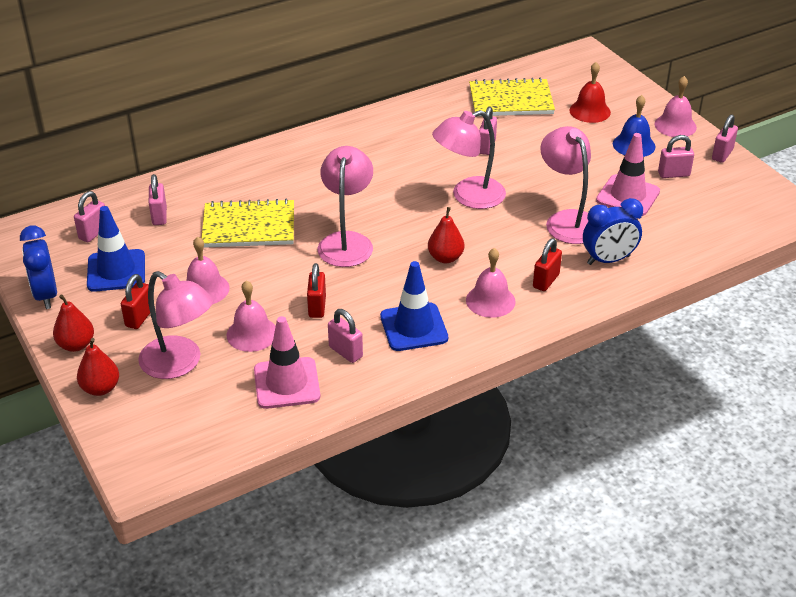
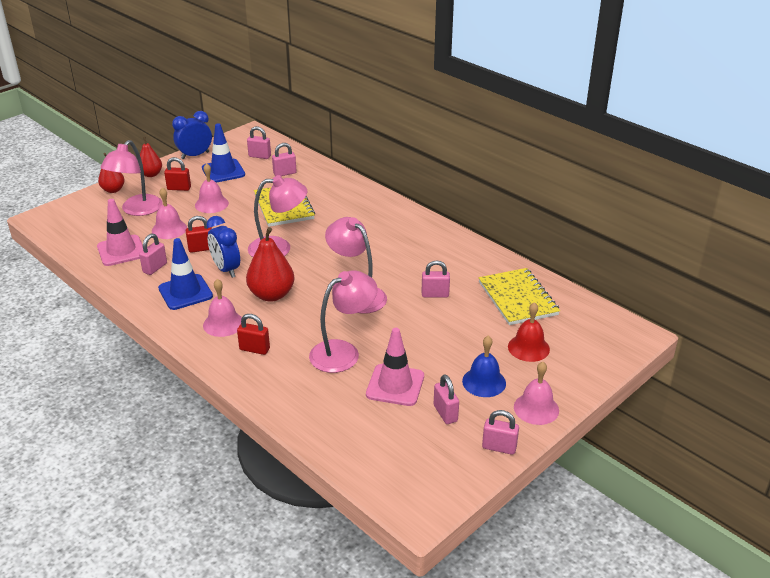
camera: 75 degrees right, 5 degrees down
(445, 258) = (271, 295): red pear -> red pear, size x1.59
(608, 260) = (292, 382): blue clock -> blue clock (226, 269)

